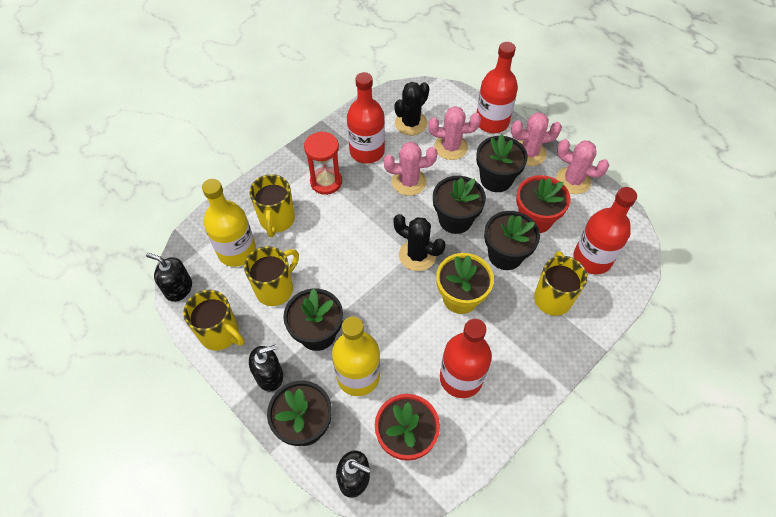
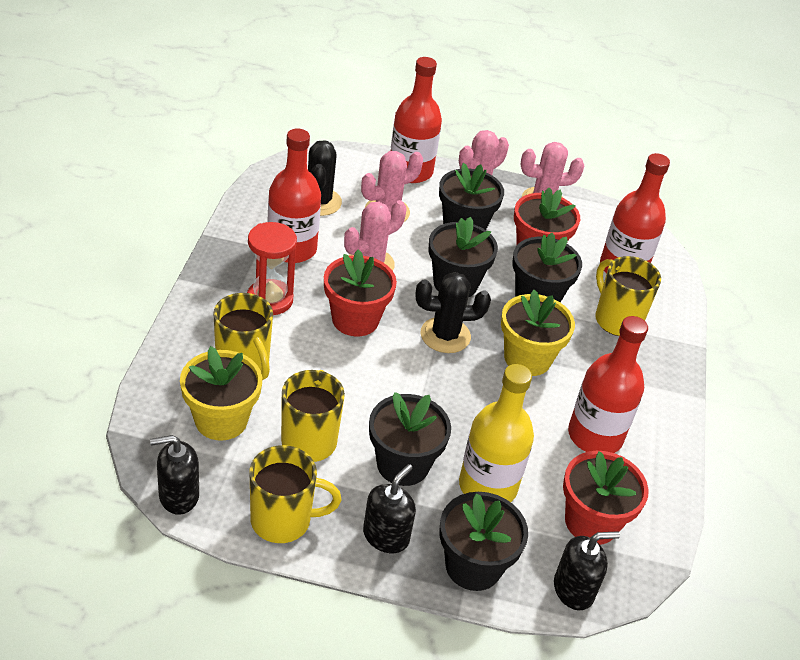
camera: 40 degrees left, 15 degrees down
(237, 251) = (221, 420): yellow bottle -> yellow flower pot
(367, 218) = (355, 319): none -> red flower pot

